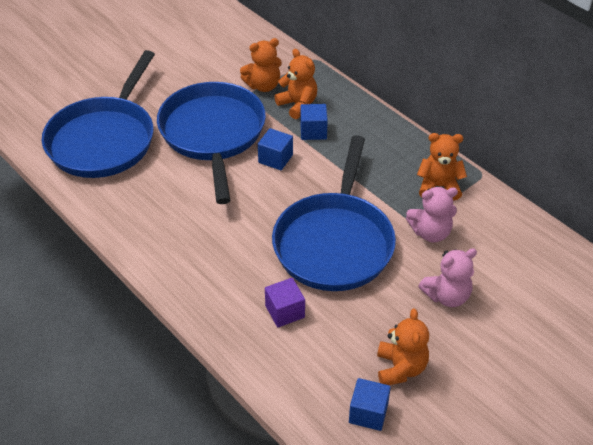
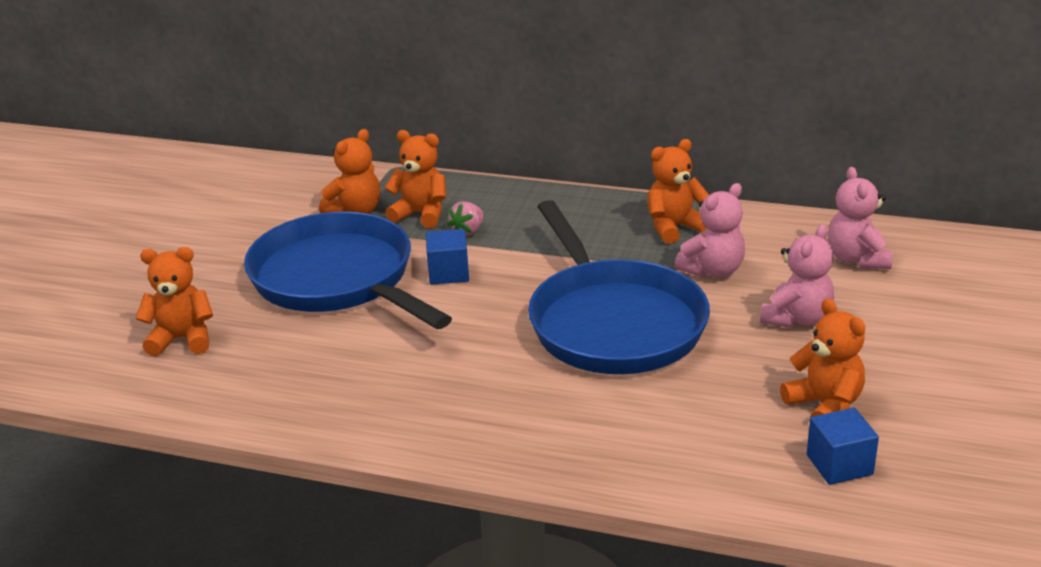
camera: 30 degrees left, 15 degrees down
(104, 139) = (182, 339): blue pan -> orange teddy bear
(285, 311) = (628, 413): purple cube -> none
(313, 131) = (468, 231): blue cube -> pink strawberry
(532, 269) = (857, 259): none -> pink teddy bear

